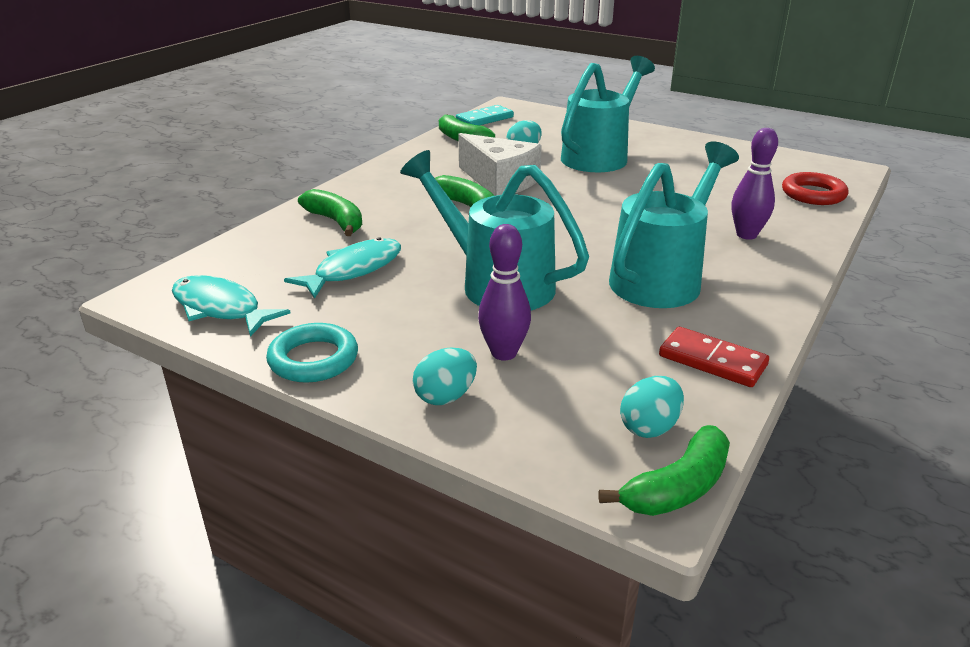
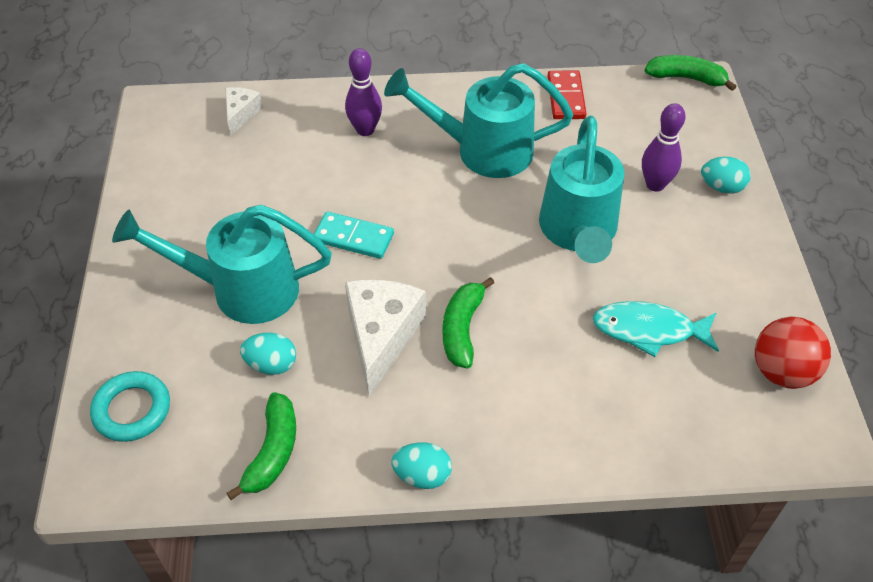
camera: 125 degrees left, 20 degrees up
(220, 308) = (782, 371): turquoise fish -> red ball
(313, 359) = (764, 270): turquoise ring -> turquoise ring (132, 410)
(336, 221) = (587, 410): green banana -> none
(484, 119) = (172, 474): turquoise domino -> turquoise domino (353, 238)
(649, 427) = (654, 101): turquoise egg -> turquoise egg (422, 475)
(813, 194) = (241, 114): red ring -> white cheese

